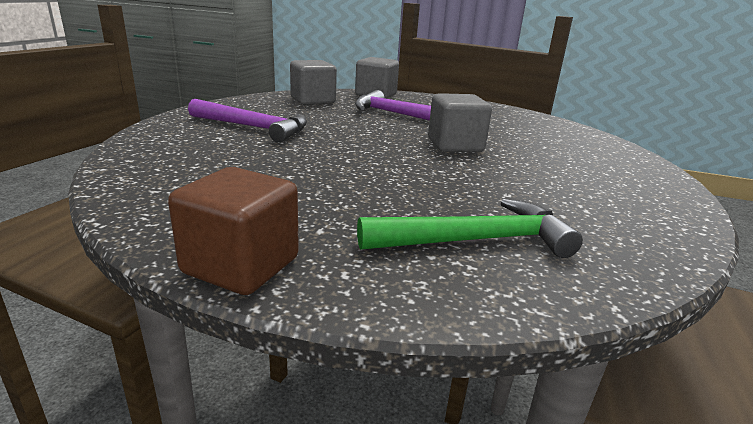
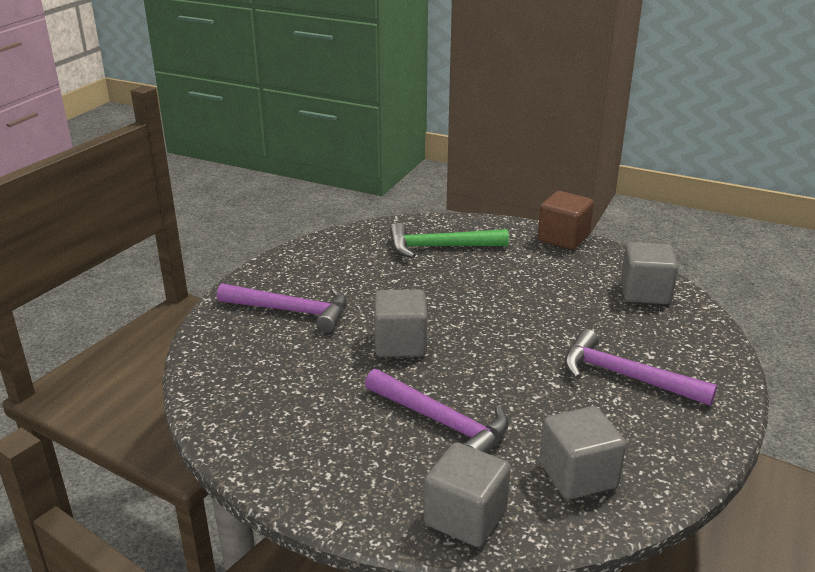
camera: 170 degrees left, 5 degrees up
(168, 181) = (645, 292): none -> grey cube
(585, 166) = (291, 311): none -> purple hammer

